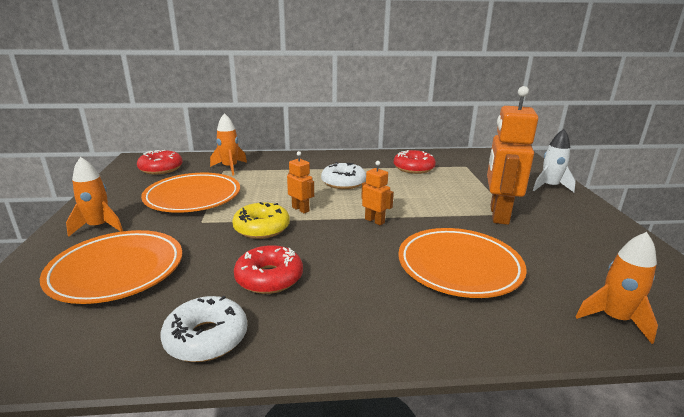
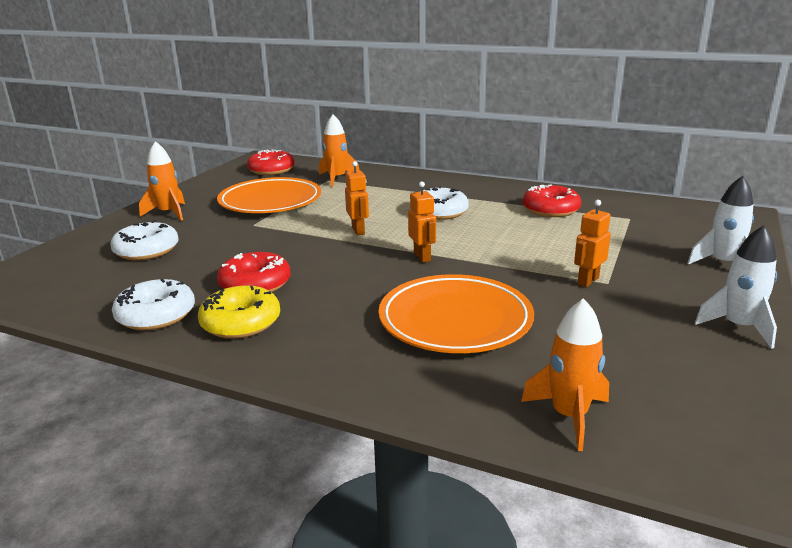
camera: 30 degrees right, 0 degrees up
(117, 270) = (147, 250): orange plate -> white donut
(262, 228) = (299, 241): yellow donut -> yellow donut (241, 322)
(498, 215) = (587, 281): orange robot -> orange robot, size x0.49
(609, 226) = (738, 327): none -> white rocket

